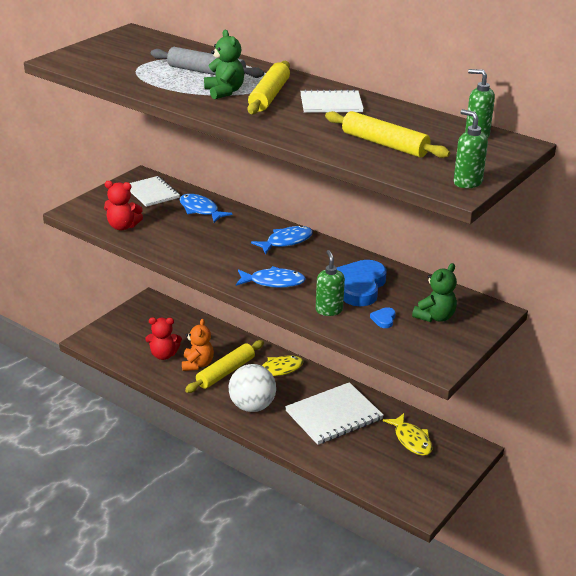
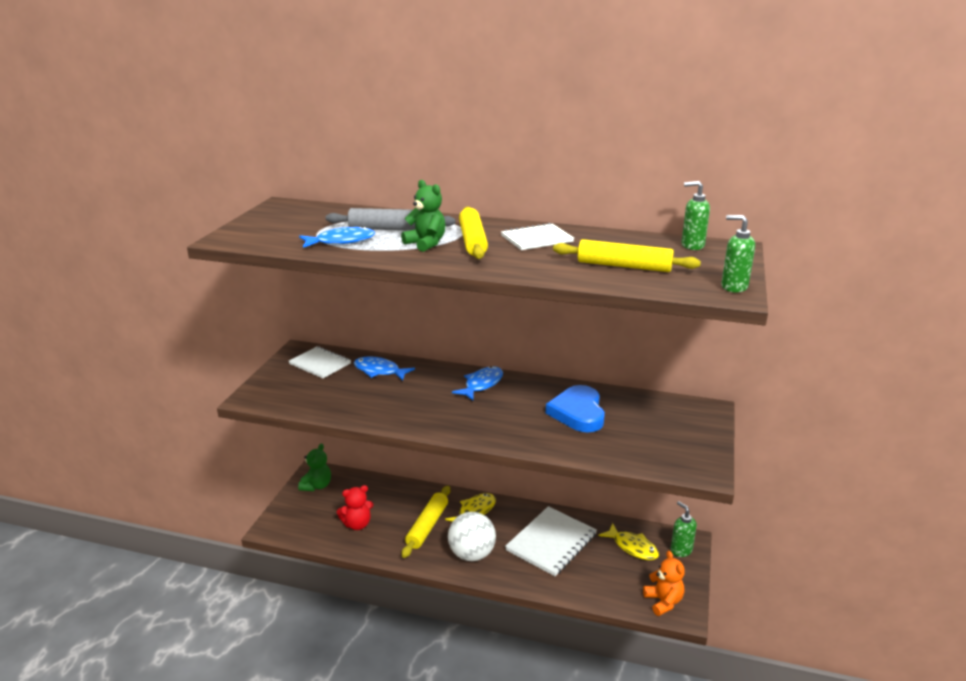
camera: 20 degrees left, 5 degrees down
(123, 226) = (311, 403): red teddy bear -> none
(197, 364) = (395, 525): orange teddy bear -> orange teddy bear (663, 602)
(273, 282) = (498, 426): blue fish -> blue fish (341, 241)
(329, 310) = (569, 442): green soap dispenser -> green soap dispenser (681, 550)
(384, 319) = (624, 439): blue heart -> none
(435, 317) = (666, 426): green teddy bear -> green teddy bear (317, 486)

